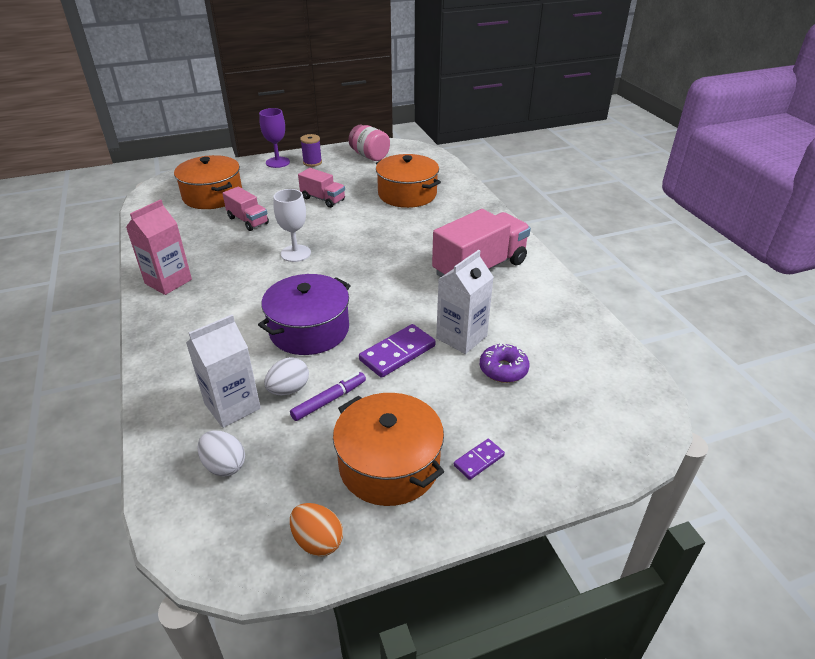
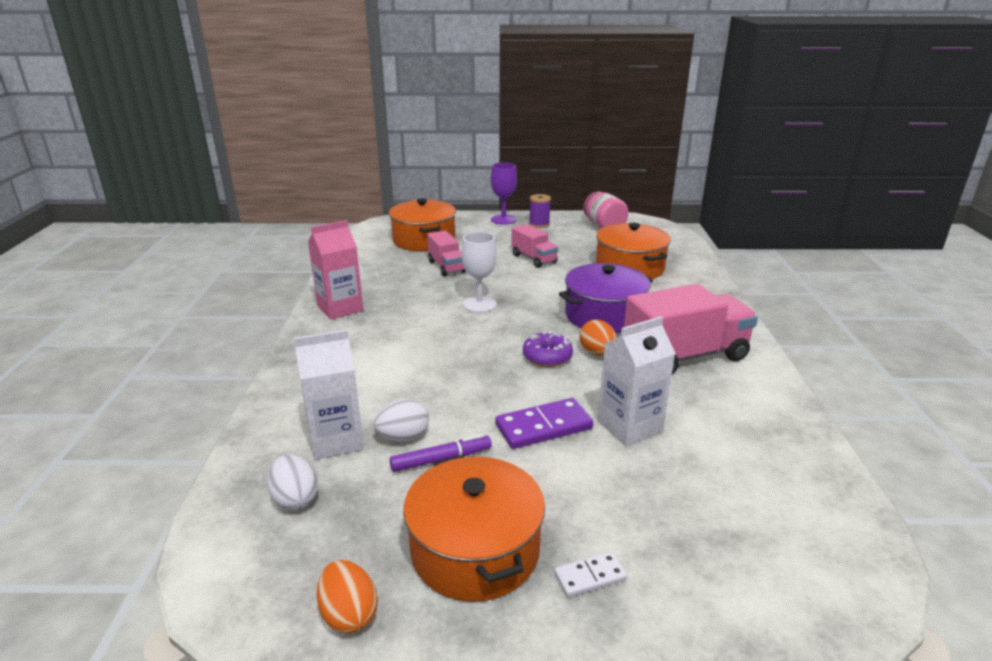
camera: 20 degrees right, 10 degrees down
(309, 330) = (456, 381): purple pot -> purple pot (604, 315)
(412, 279) = (597, 353): none -> orange egg
(478, 460) = (590, 576): purple domino -> white domino
(503, 369) = (668, 475): purple donut -> purple donut (547, 357)

